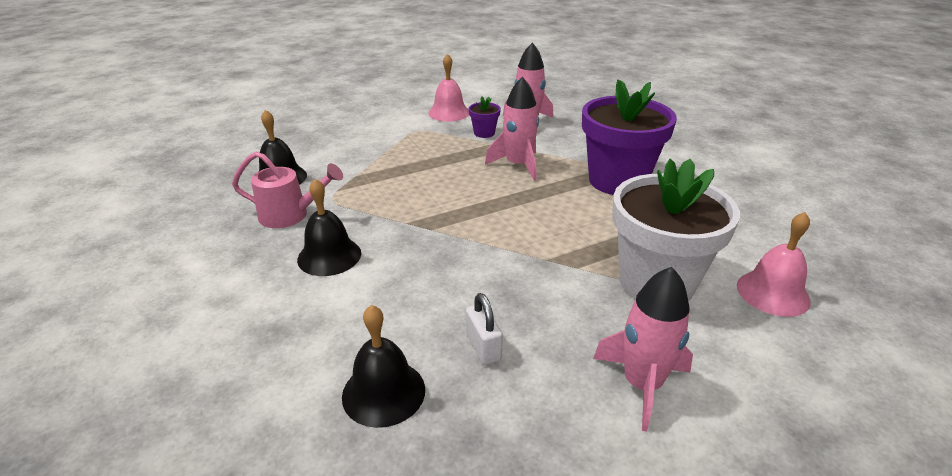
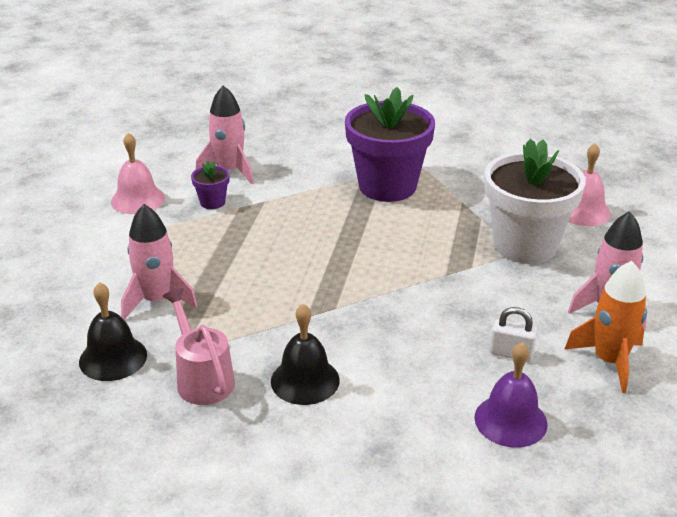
camera: 50 degrees left, 0 degrees up
(291, 215) = (202, 378): pink watering can -> pink watering can turned 75 degrees counterclockwise
(383, 392) = (510, 420): black bell -> purple bell
(518, 165) = (297, 216): pink rocket -> pink rocket (157, 300)
(554, 425) = (609, 361): none -> orange rocket

